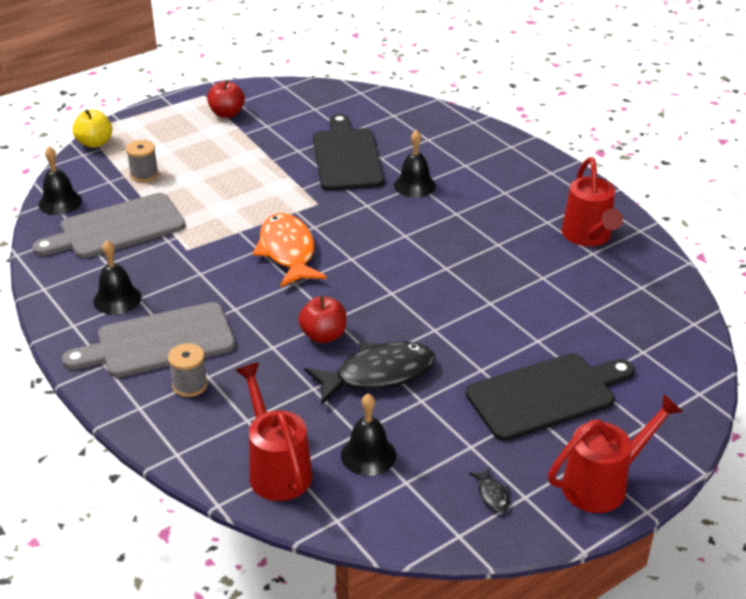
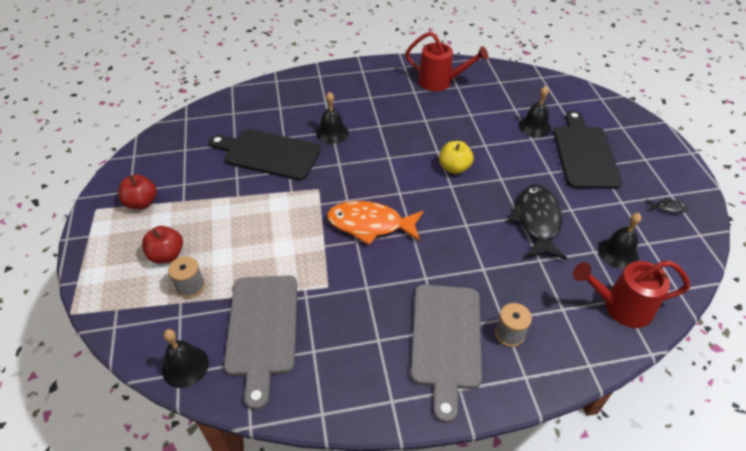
camera: 65 degrees left, 10 degrees up
(95, 143) = (102, 311): yellow apple -> yellow apple (454, 168)
(117, 299) = (371, 356): black bell -> black bell (534, 127)
(323, 335) = (483, 236): red apple -> red apple (167, 255)
(603, 484) = (667, 160): red watering can -> none

